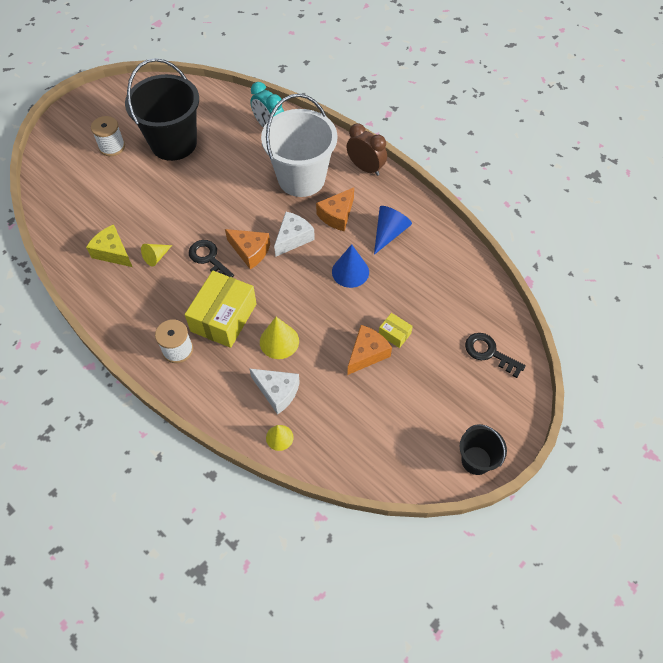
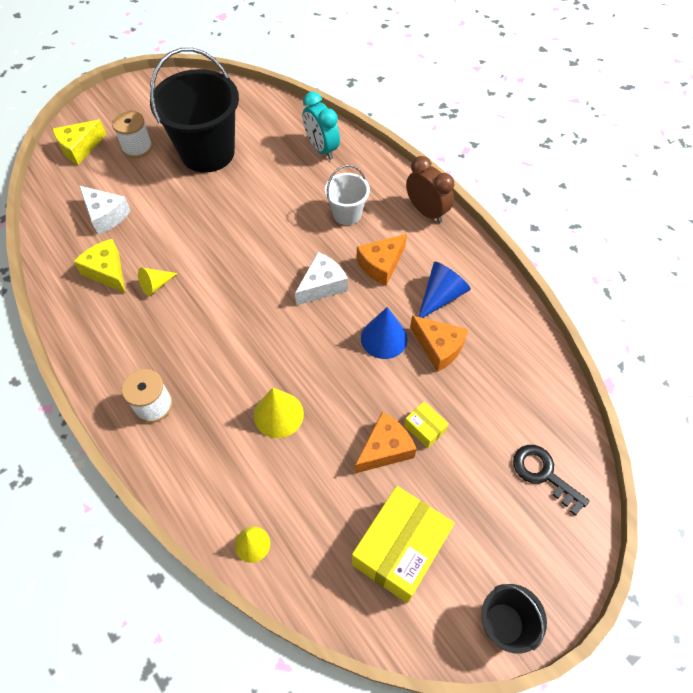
camera: 10 degrees right, 0 degrees up
(62, 153) = (80, 148): none -> yellow cheese
(209, 259) = (216, 296): black key -> none
(224, 317) = (218, 373): yellow box -> yellow box (400, 549)
(250, 251) = (267, 294): orange cheese -> orange cheese (438, 347)
(277, 392) = (262, 481): white cheese -> white cheese (106, 215)
(301, 178) = (347, 214): white bucket -> white bucket, size x0.50

